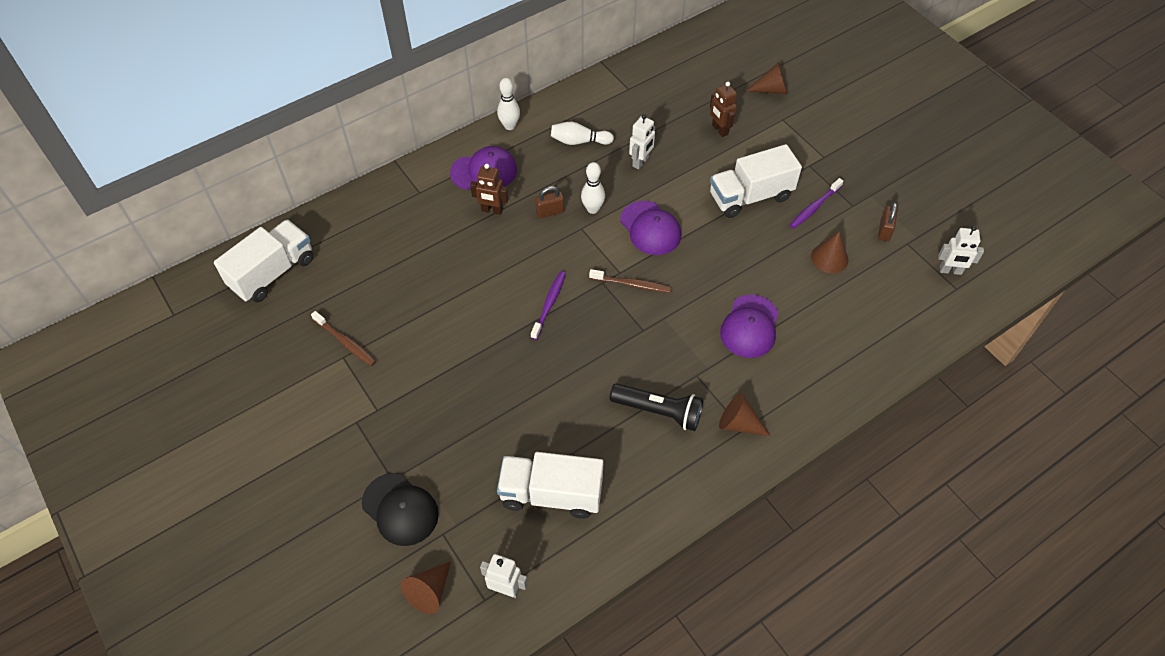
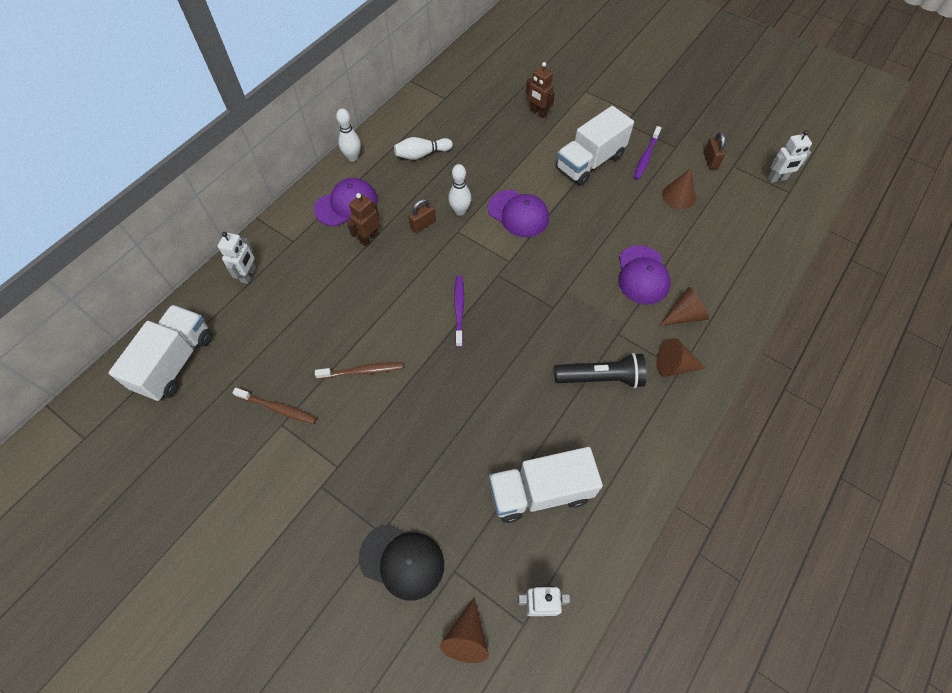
camera: 20 degrees left, 5 degrees up
(492, 210) = (369, 238): brown robot -> brown robot turned 135 degrees clockwise
(632, 284) = (524, 268): brown toothbrush -> brown toothbrush (362, 371)
(640, 162) = (483, 158): white robot -> white robot (248, 275)
(771, 90) = (565, 68): brown cone -> brown cone (684, 315)

